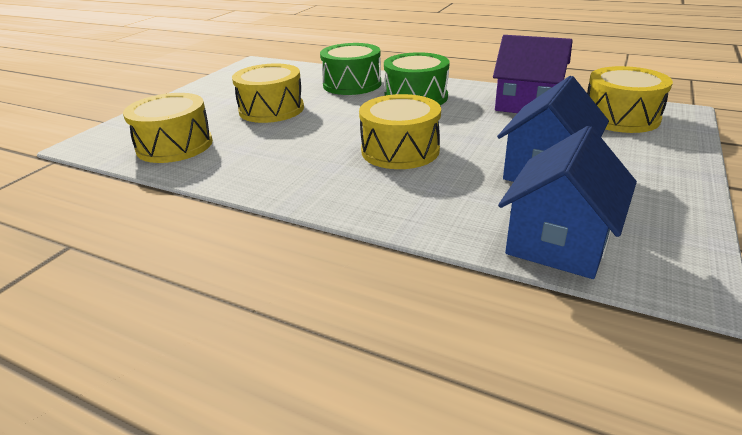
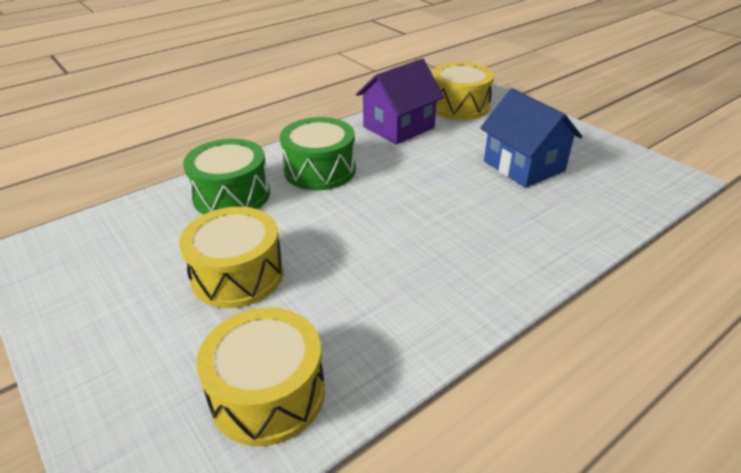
camera: 65 degrees left, 5 degrees up
(400, 150) = (436, 217): yellow drum -> none
(559, 241) = (623, 200): blue house -> none

